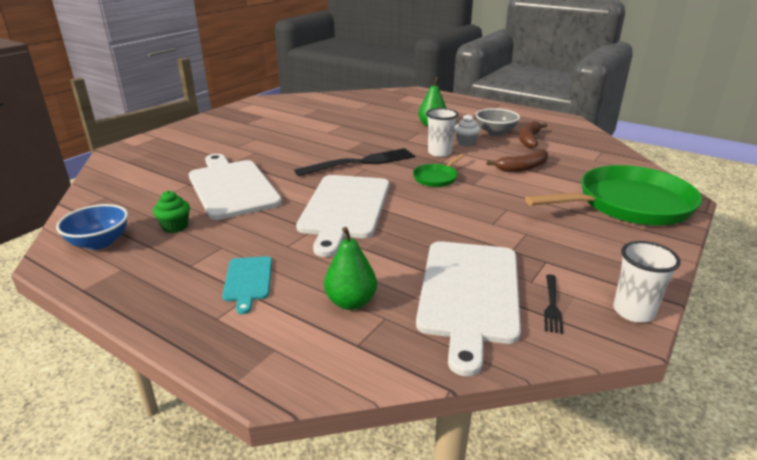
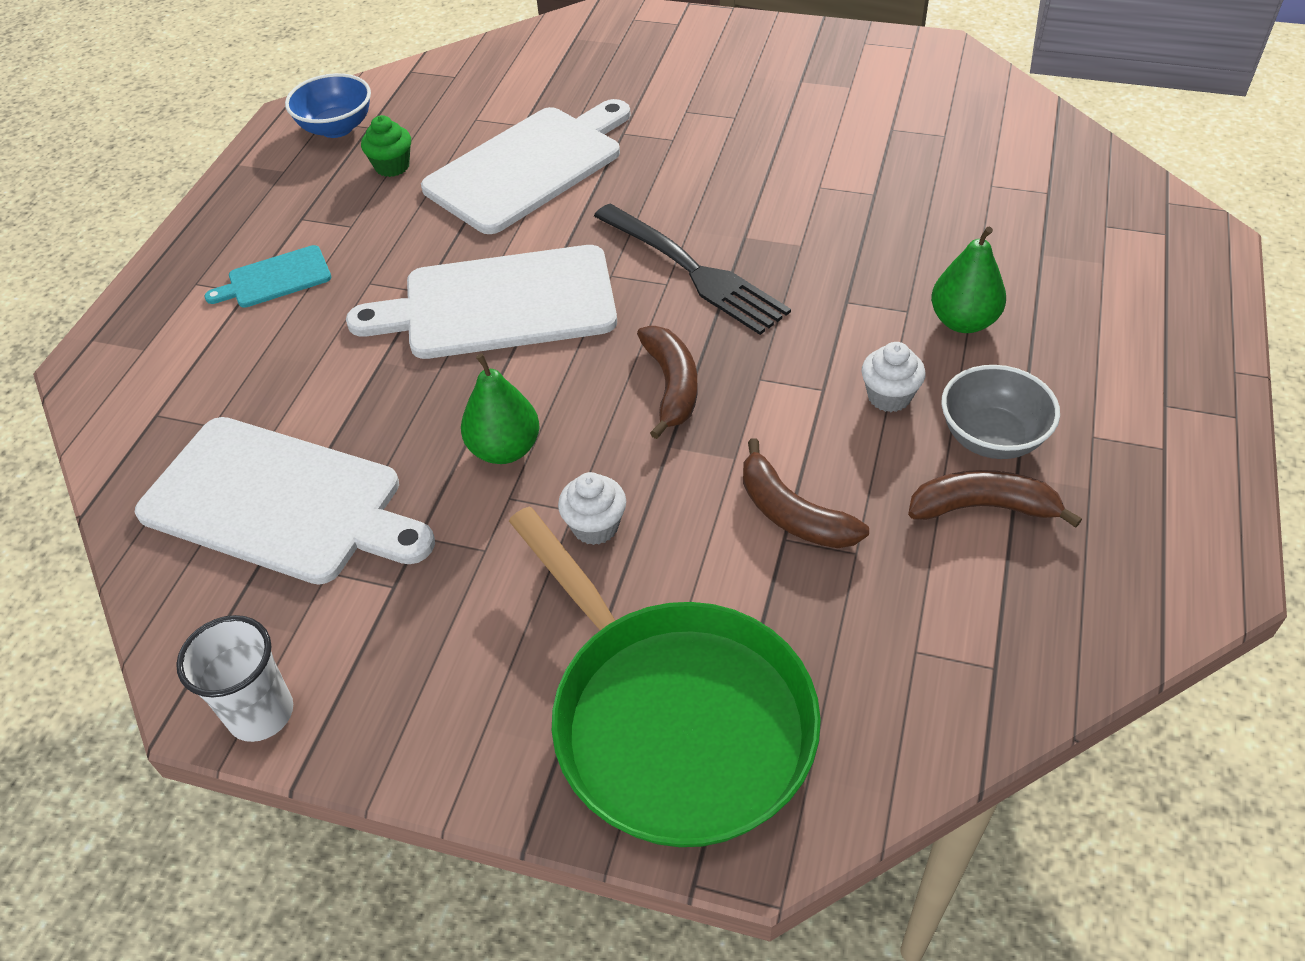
camera: 75 degrees right, 20 degrees up
(351, 302) = (242, 384): green pear -> green pear (505, 449)
(436, 178) = (671, 386): green pan -> brown banana
(439, 153) = (804, 366): white cup -> none
(470, 294) = (280, 501): white cutting board -> white cutting board turned 150 degrees counterclockwise
(518, 205) = (595, 526): none -> white cupcake
(552, 305) = (264, 603): black fork -> none

